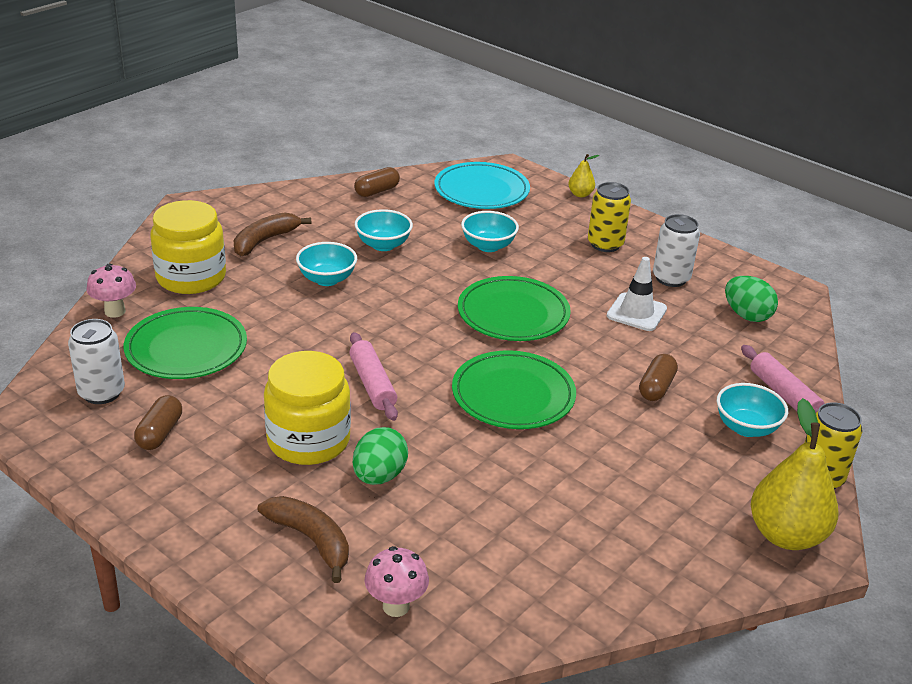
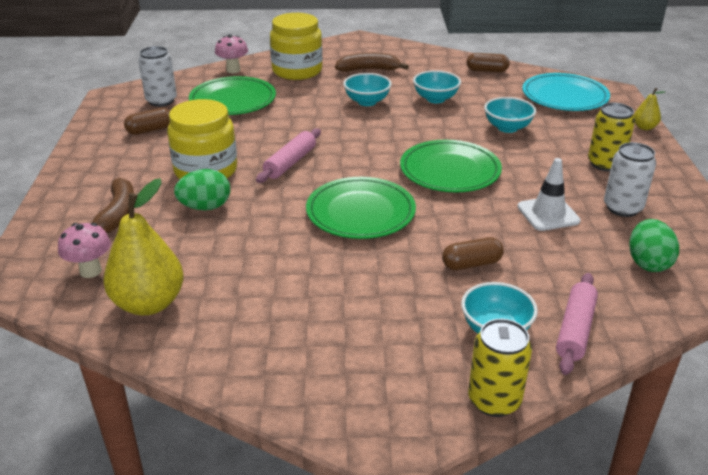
camera: 50 degrees right, 0 degrees up
(786, 535) = (387, 413): yellow pear -> yellow pear (149, 303)

